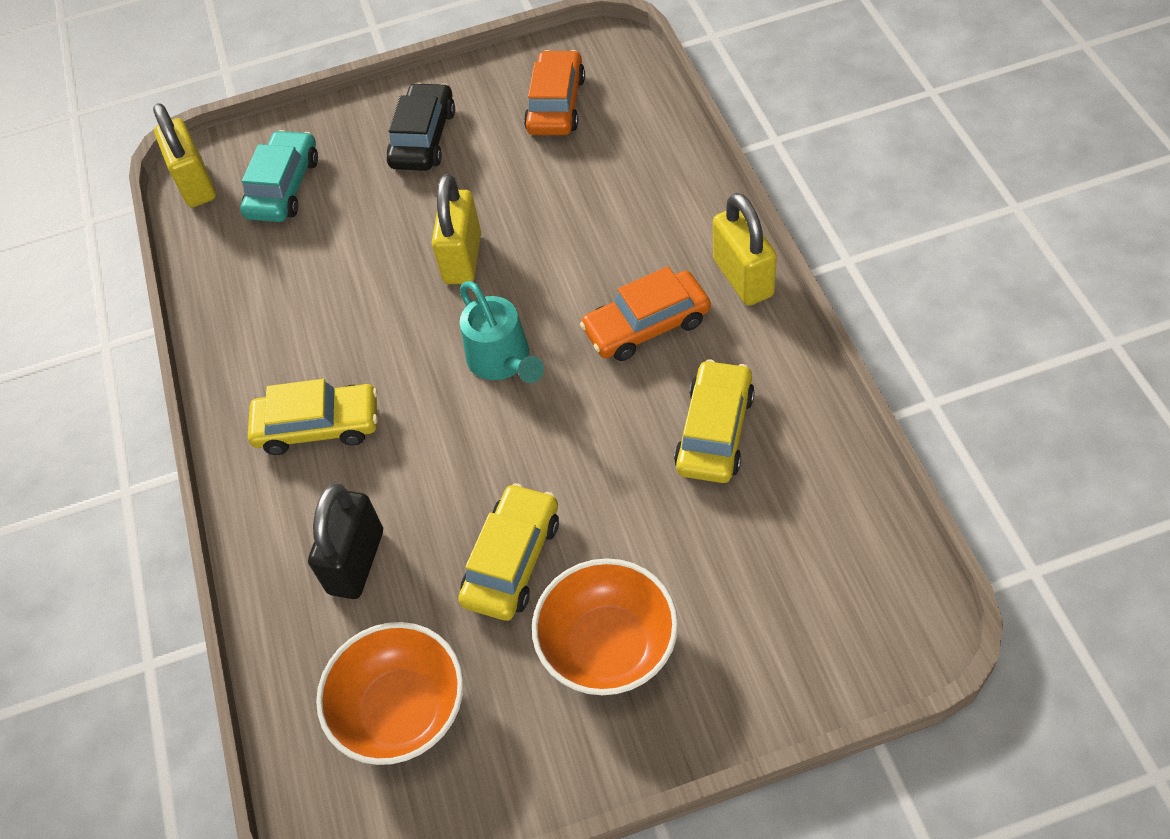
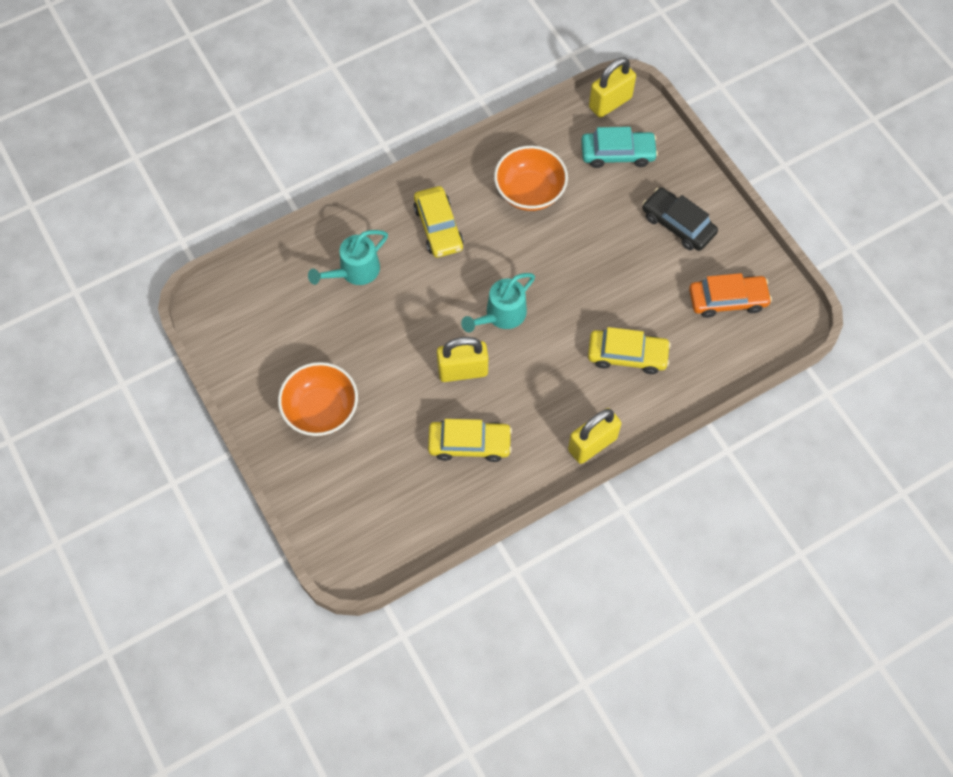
camera: 70 degrees right, 10 degrees up
(356, 562) = (354, 272): black padlock -> turquoise watering can
(402, 711) = (272, 317): orange bowl -> orange bowl (529, 192)
(423, 138) = (678, 224): black car -> black car turned 135 degrees counterclockwise
(463, 258) = (577, 274): yellow padlock -> yellow padlock (462, 371)
(512, 560) = (366, 350): yellow car -> yellow car (627, 355)
(646, 325) = (543, 392): orange car -> none

